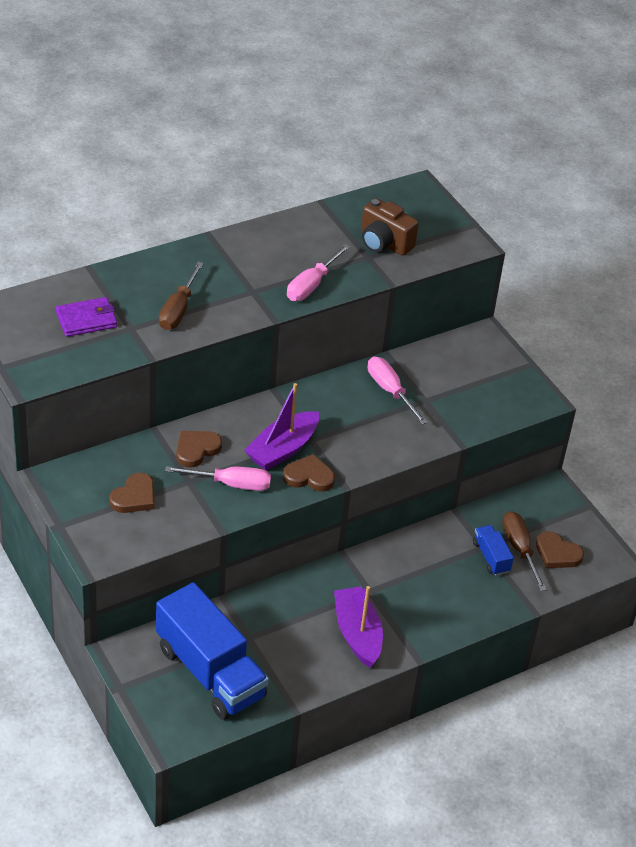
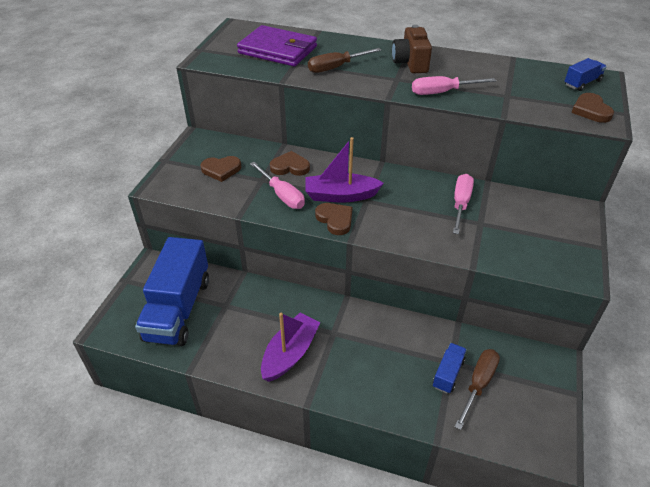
camera: 50 degrees right, 0 degrees up
(86, 320) = (278, 50): purple wallet -> purple wallet, size x1.68
(384, 243) = (531, 94): brown camera -> brown camera (410, 63)
(410, 204) = (582, 83): none -> blue truck
(557, 553) = (507, 410): brown heart -> brown heart (591, 110)

